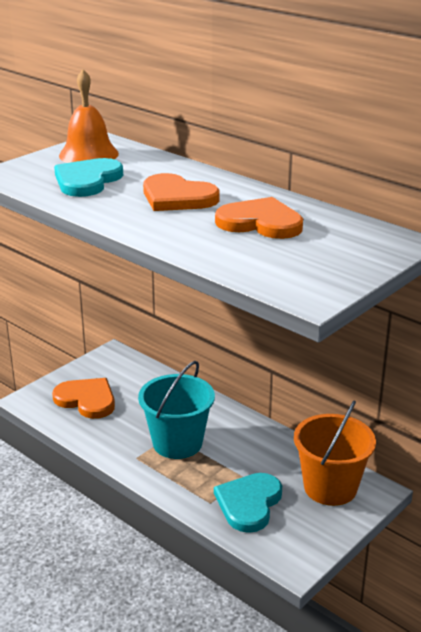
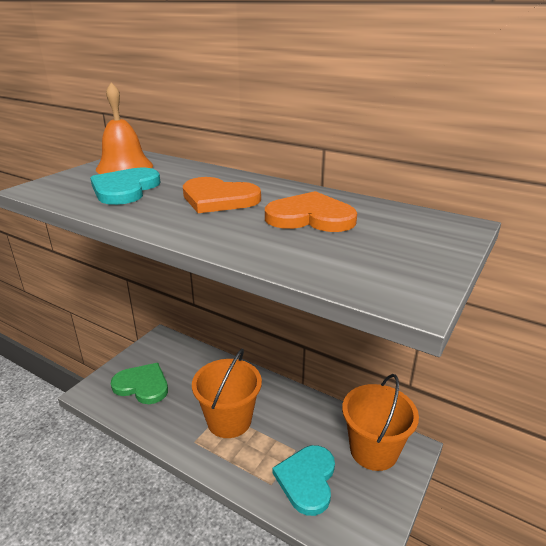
camera: 10 degrees left, 0 degrees up
(87, 400) = (142, 385): orange heart -> green heart
(177, 443) = (229, 420): turquoise bucket -> orange bucket

